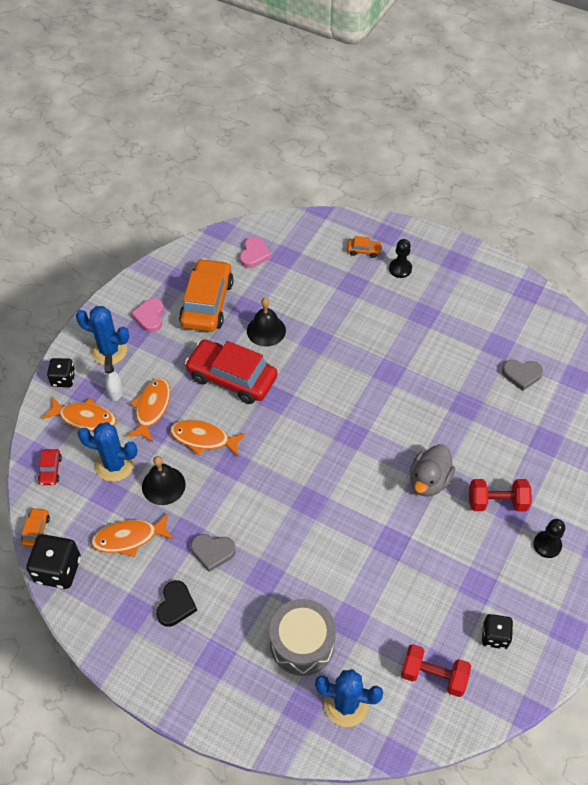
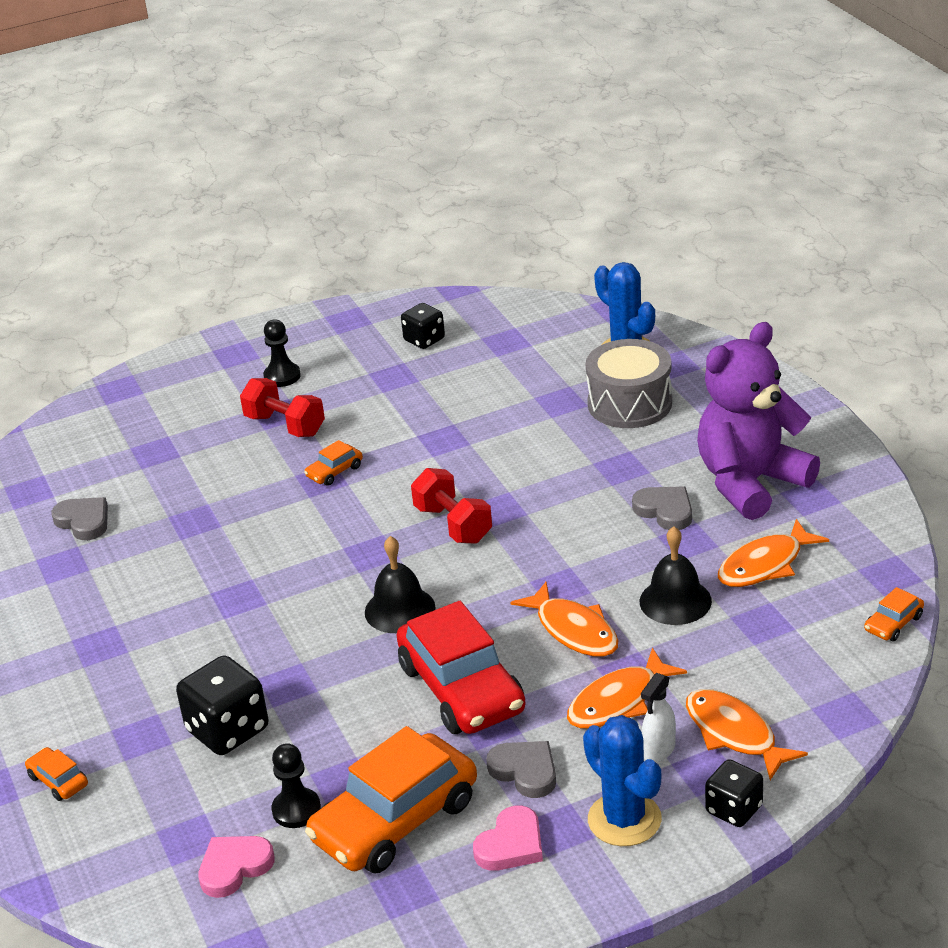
camera: 140 degrees left, 20 degrees down
(50, 470) = (832, 687): red car -> none
(58, 570) = (885, 570): black dice -> black dice (228, 730)
(114, 465) = (728, 653): blue cactus -> none
(129, 538) = (765, 565): orange fish -> orange fish turned 120 degrees clockwise
(169, 351) = (525, 771): none -> grey heart
(176, 605) = (750, 483): black heart -> purple teddy bear
(266, 330) = (345, 731): black bell -> black bell (400, 609)
(400, 269) = (44, 724): black pawn -> black pawn (296, 810)
(429, 481) = (334, 471): grey duck -> orange car
(433, 675) = (517, 338): red dumbbell -> red dumbbell (453, 524)

